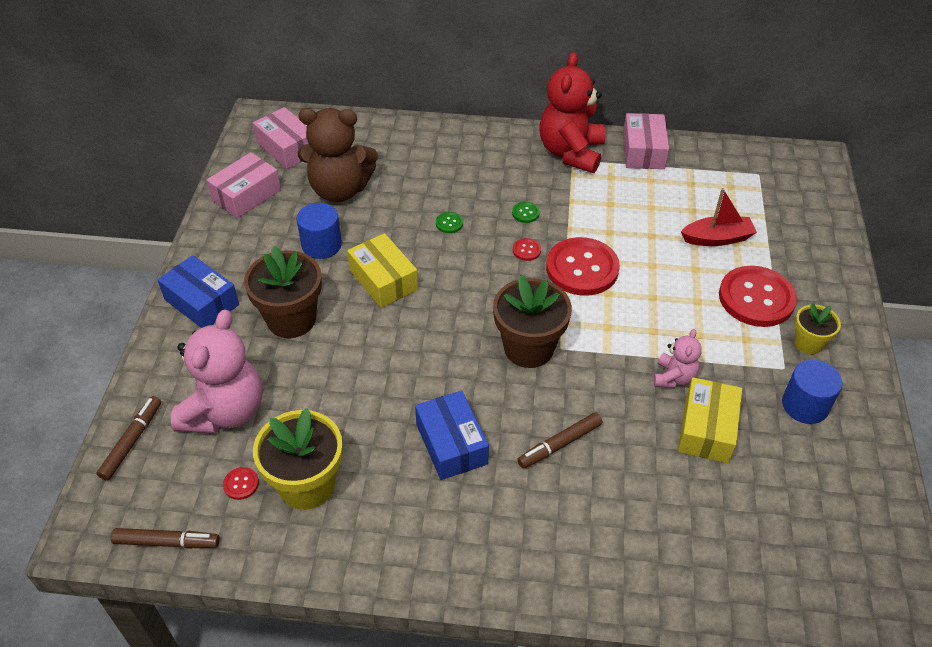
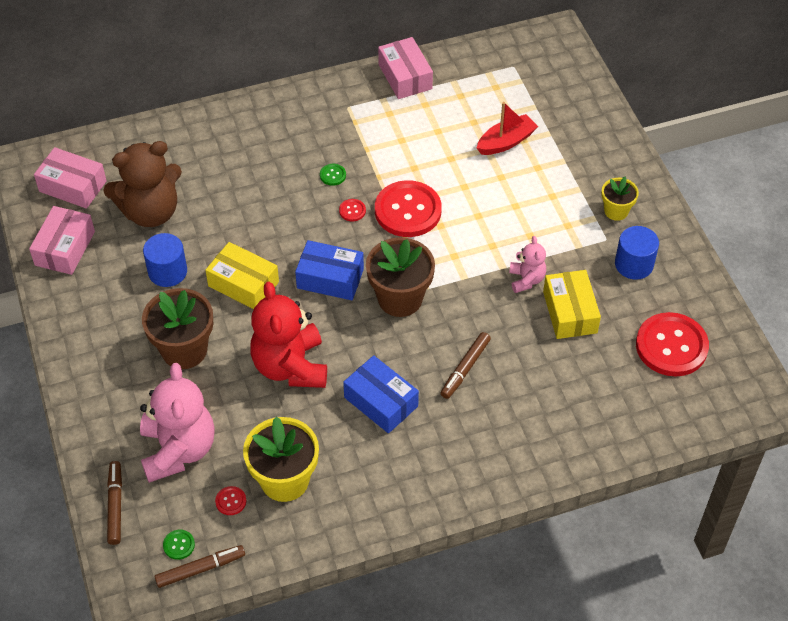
camera: 25 degrees left, 5 degrees up
(201, 302) = (92, 365): blue box -> blue box (330, 278)
(449, 223) = (271, 209): green button -> green button (179, 545)
(571, 153) = (342, 100): red teddy bear -> red teddy bear (290, 366)
(756, 298) = (560, 186): red button -> red button (671, 346)

